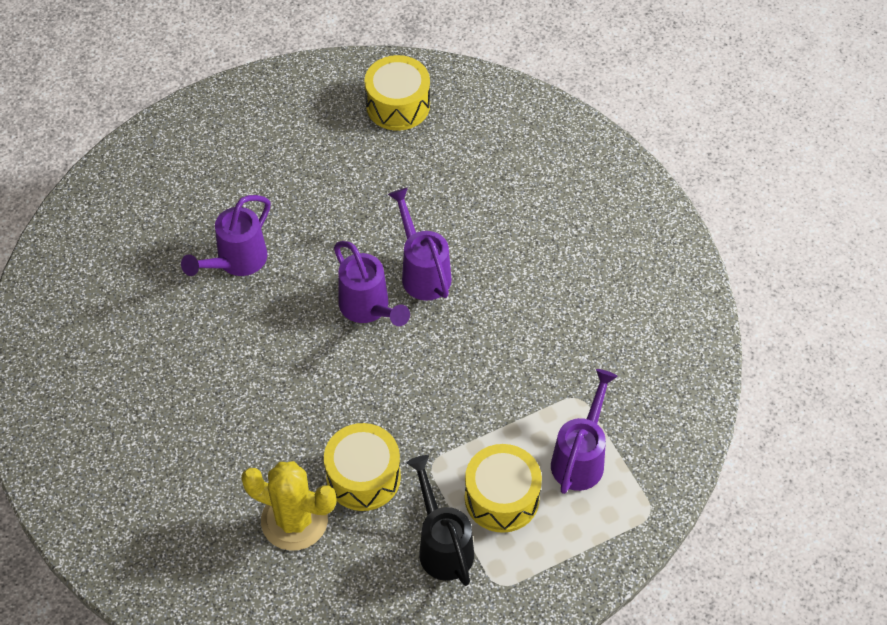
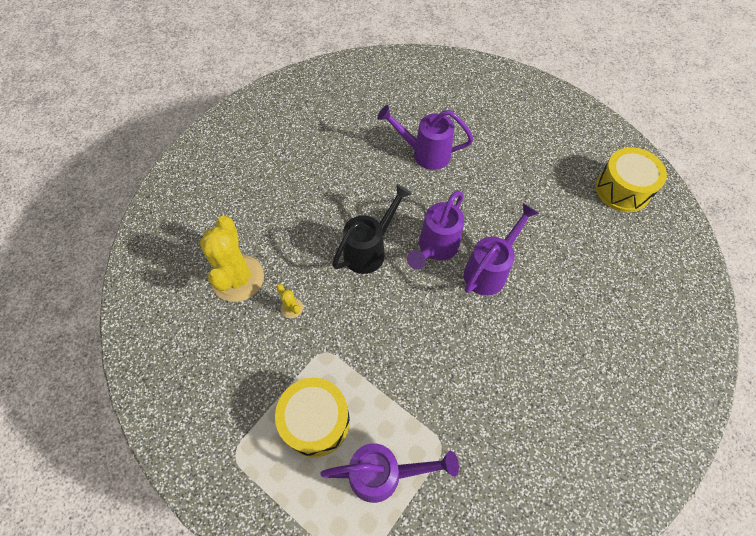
camera: 65 degrees right, 5 degrees up
(363, 477) = (292, 308): yellow drum -> yellow cactus
(442, 544) = (255, 392): black watering can -> black watering can (370, 249)

